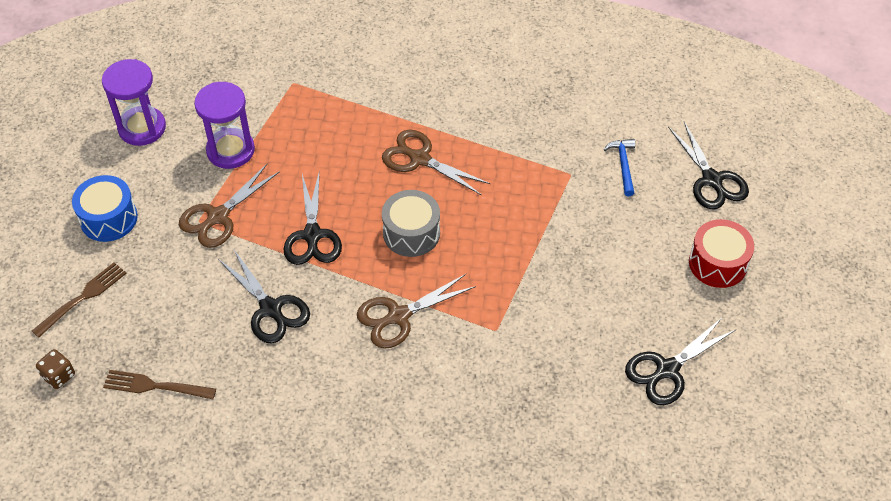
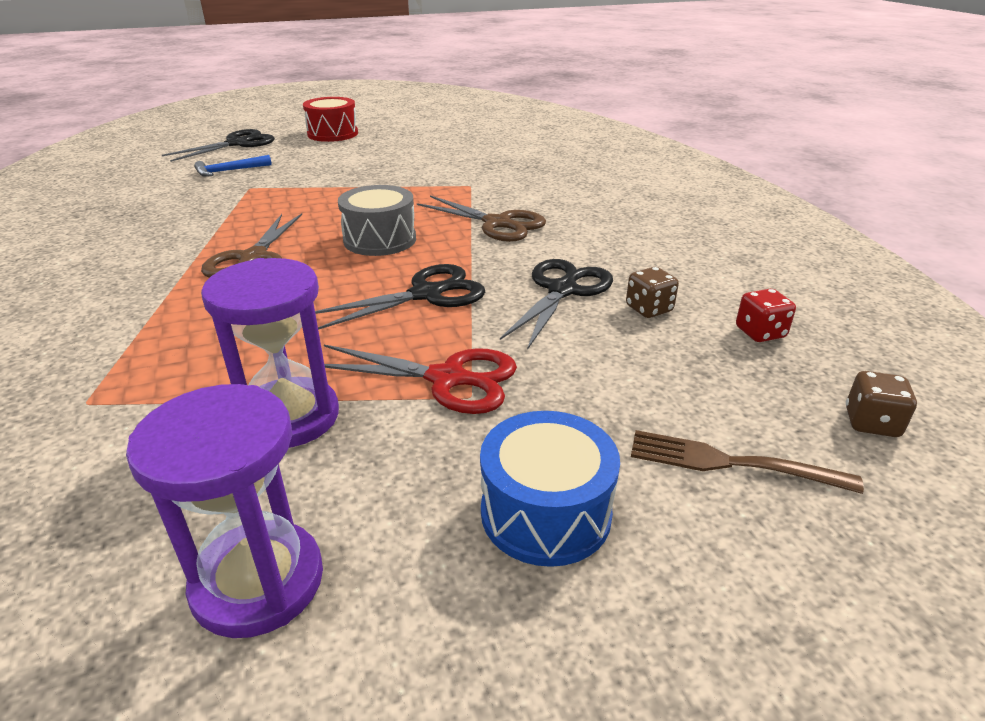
camera: 115 degrees left, 20 degrees down
(155, 386) = (760, 333): brown fork -> red dice
(218, 216) = (447, 379): brown scissors -> red scissors
(218, 343) = (649, 309): none -> brown dice
(667, 369) = (449, 135): black scissors -> none

